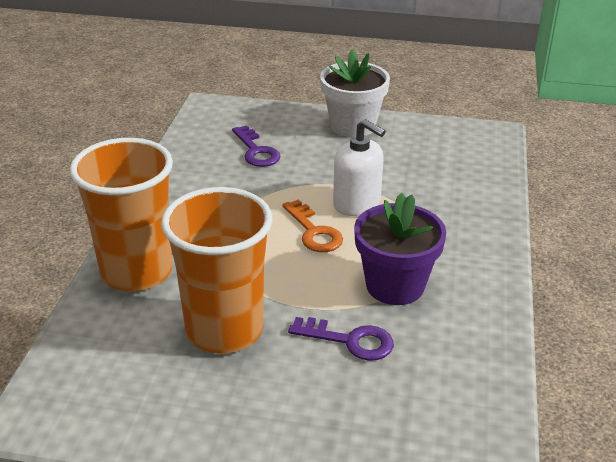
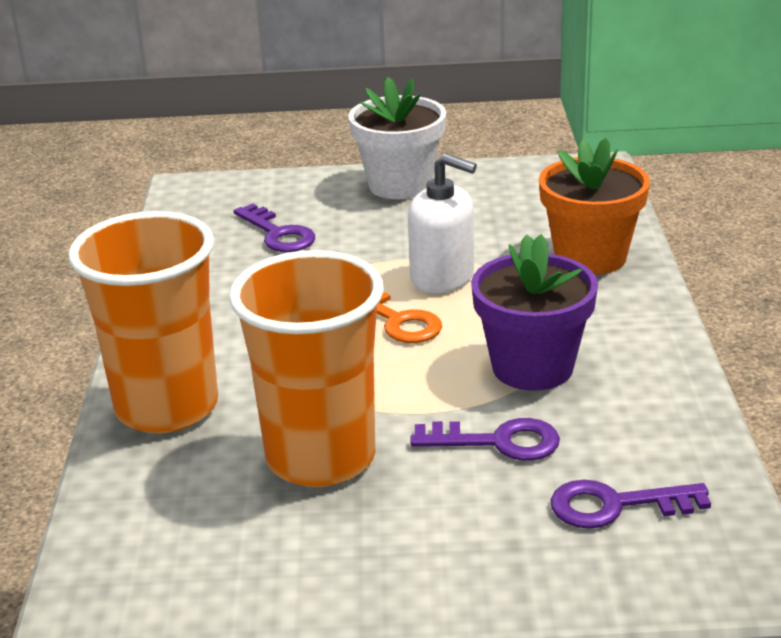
camera: 10 degrees left, 5 degrees down
(415, 408) = (615, 506): none -> purple key
(467, 204) = (590, 257): none -> orange flower pot

